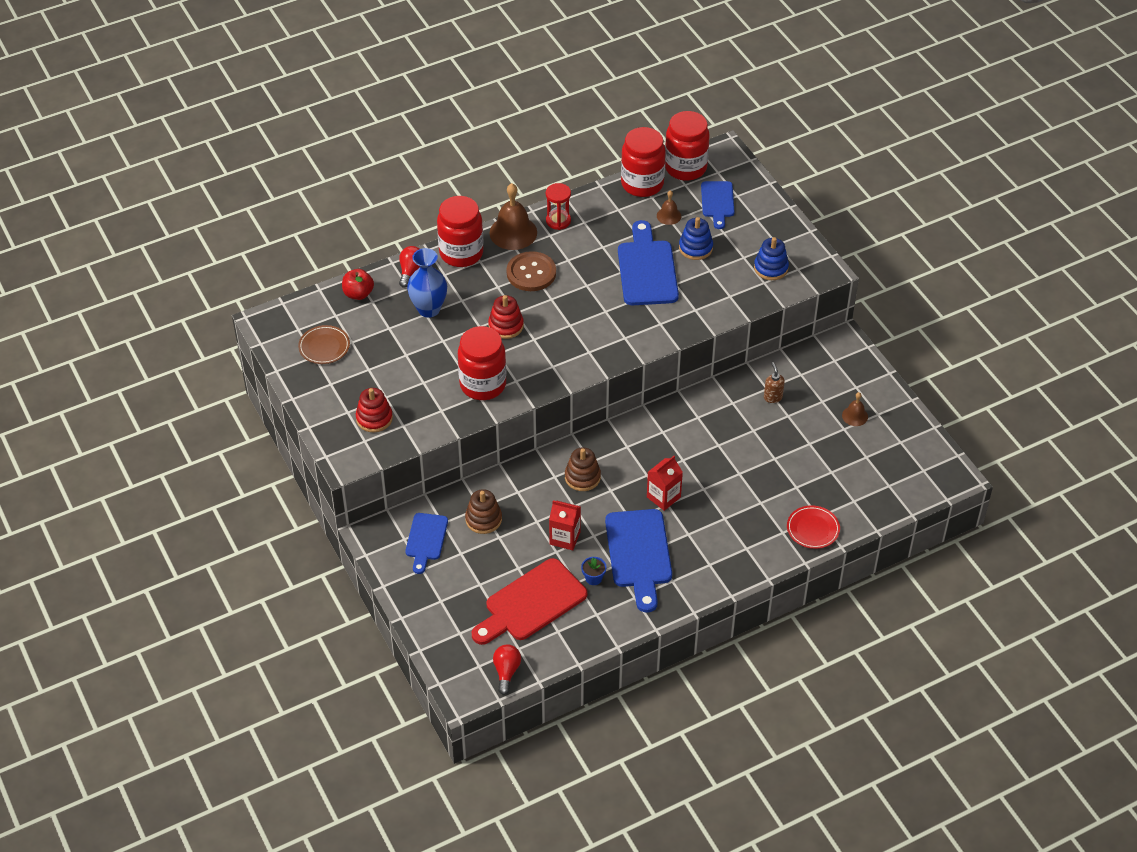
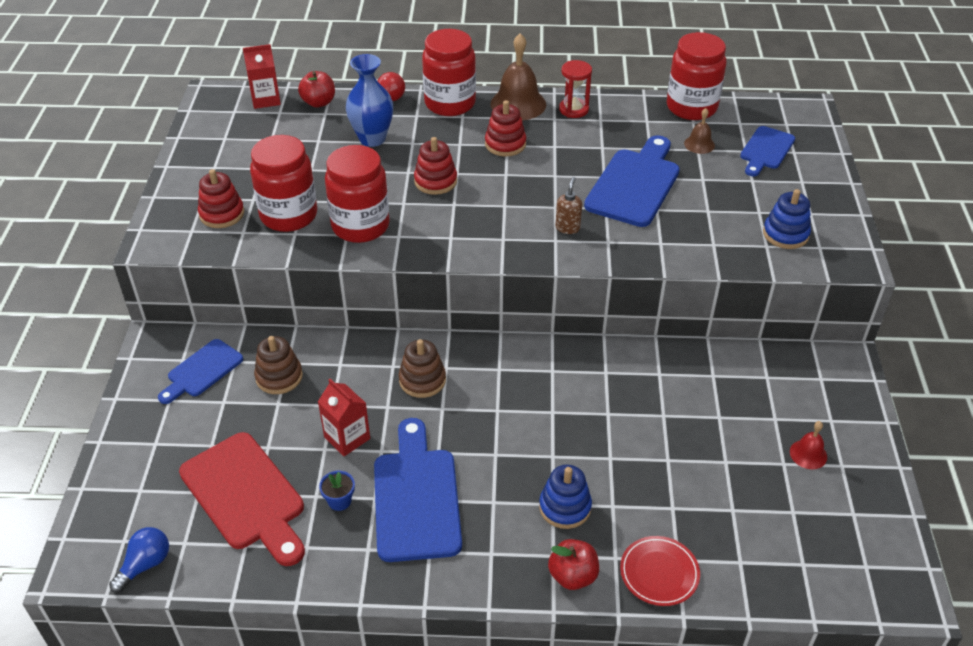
camera: 30 degrees right, 5 degrees down
(324, 347) = (241, 134): brown plate -> none
(506, 672) = (145, 565): red light bulb -> blue light bulb
(531, 273) = (505, 144): brown button -> red stacking toy
(531, 603) = (246, 495): red cutting board -> red cutting board turned 120 degrees counterclockwise
(639, 554) = (416, 497): blue cutting board -> blue cutting board turned 150 degrees clockwise
(663, 497) = (497, 444): red carton -> red carton (265, 99)
(685, 168) = (751, 109): red jar -> red jar (289, 215)
(695, 248) = (707, 184): blue stacking toy -> blue stacking toy (565, 507)
(765, 554) = (572, 576): none -> red apple
(772, 397) = (713, 388): brown soap dispenser -> brown soap dispenser (567, 228)
(855, 416) = (808, 454): brown bell -> red bell

